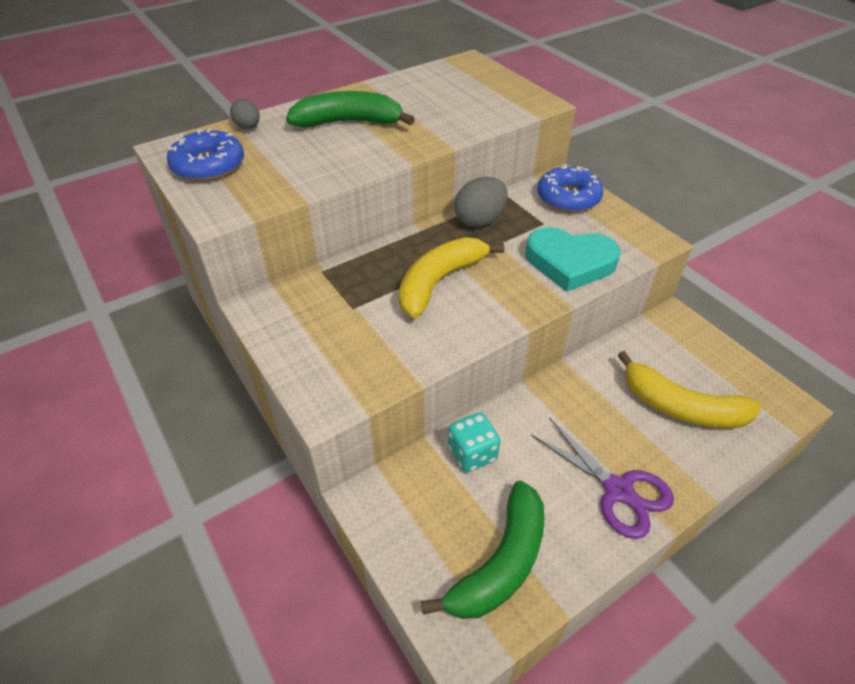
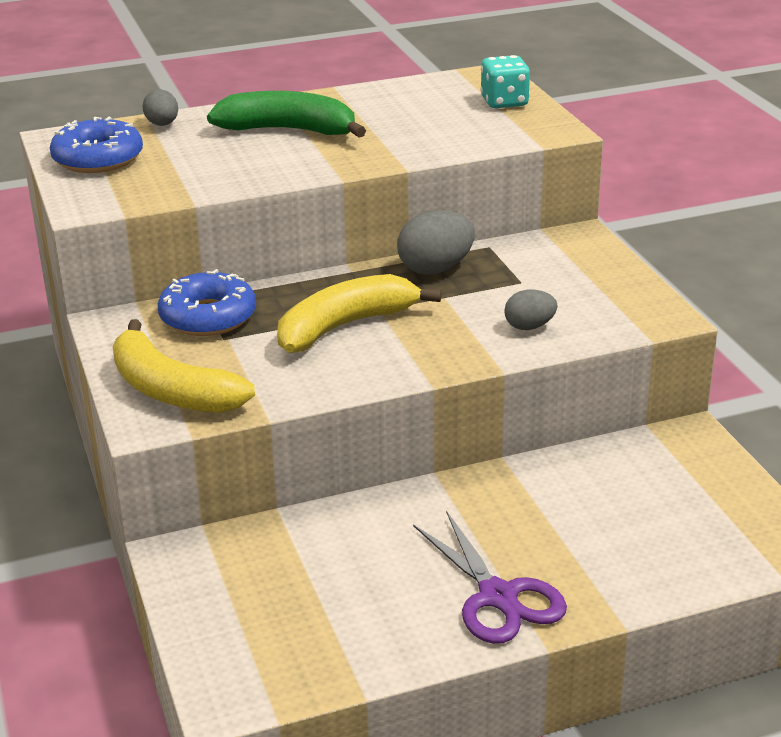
camera: 15 degrees right, 15 degrees down
(472, 453) = (328, 533): turquoise dice -> turquoise dice (504, 102)
(501, 563) = (309, 637): green banana -> none
(568, 198) = (573, 257): blue donut -> blue donut (208, 317)
(570, 262) = (529, 326): turquoise heart -> grey egg
(681, 407) = (638, 529): yellow banana -> yellow banana (171, 390)

